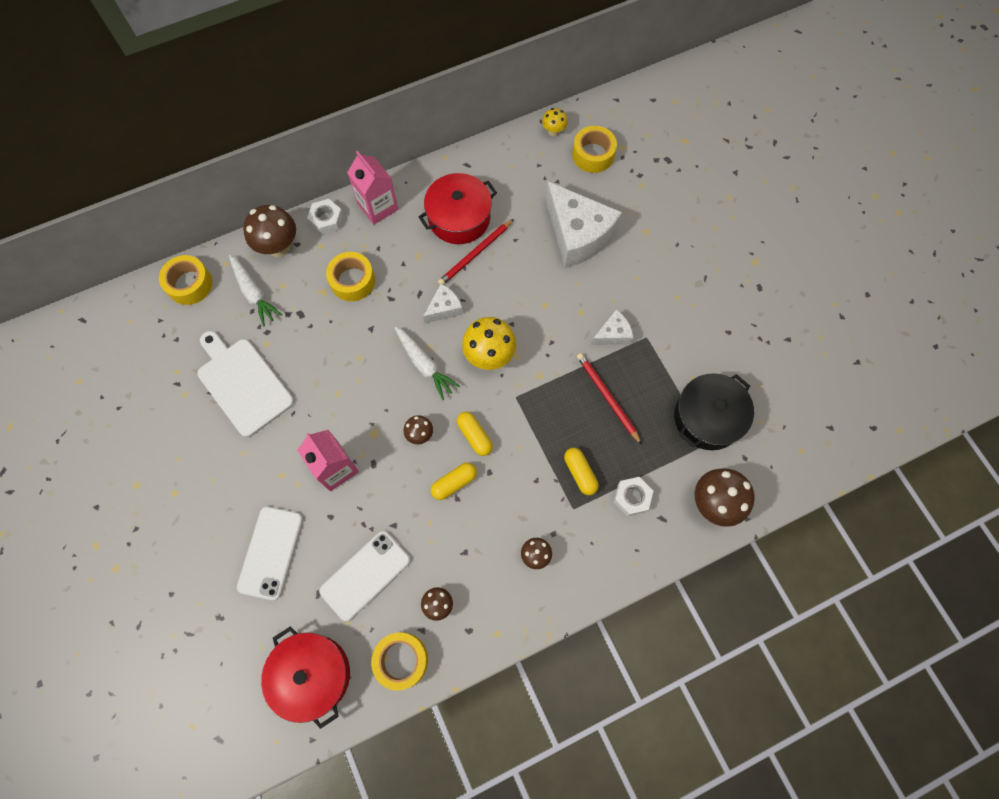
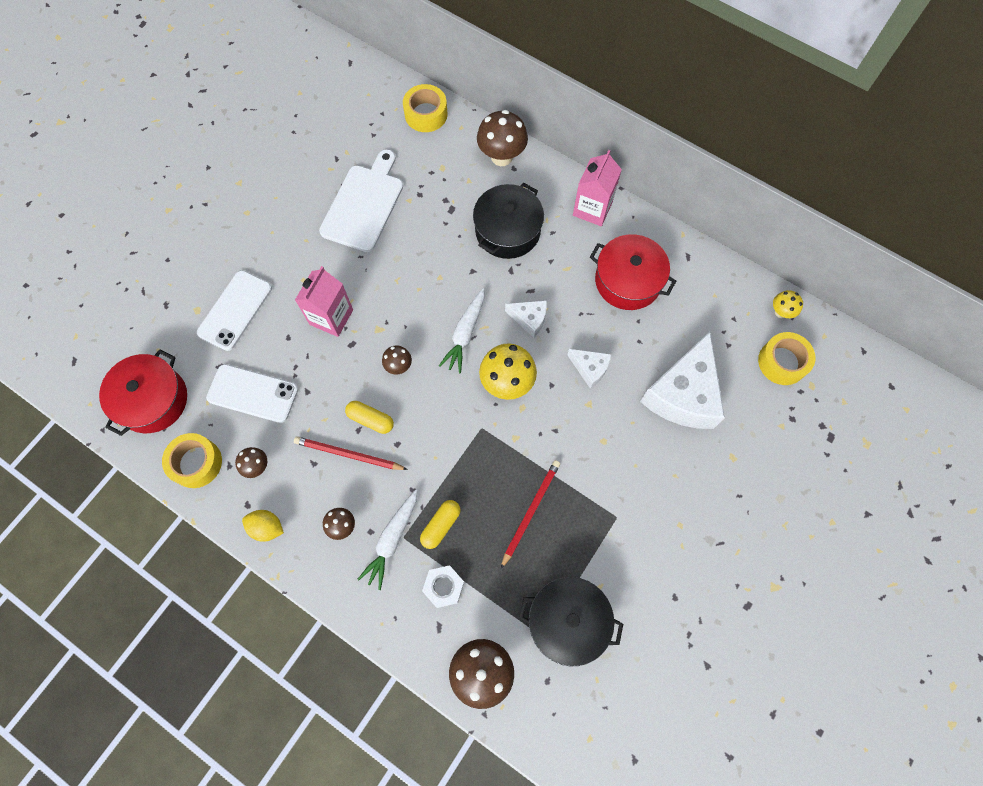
camera: 60 degrees right, 0 degrees up
(254, 293) = (447, 164): white carrot -> white carrot (392, 540)
(270, 552) = (235, 310): white phone -> white phone turned 45 degrees counterclockwise
(326, 220) = (552, 176): white nut -> none
(352, 281) = (507, 230): yellow tape -> black pot
(474, 436) = (423, 413): yellow capsule -> none
(475, 254) = (600, 315): red pencil -> red pencil (348, 454)
(500, 622) = (267, 527): none -> yellow lemon
(613, 334) = (599, 483): white cheese -> white cheese (590, 369)

